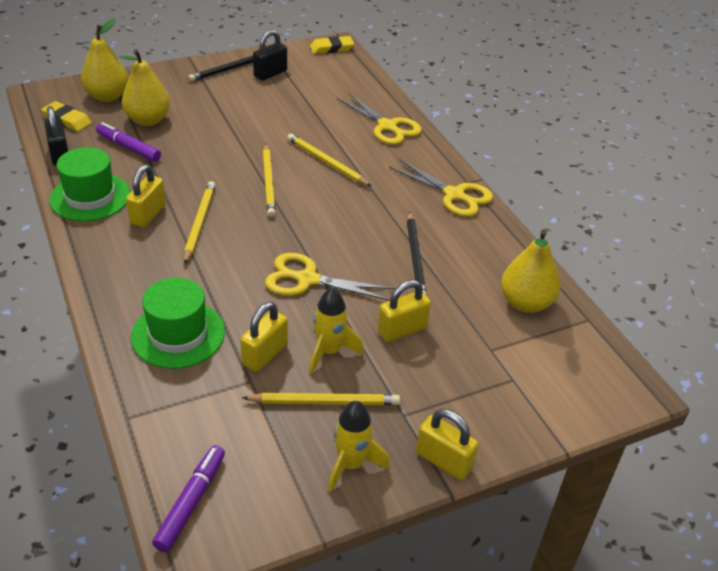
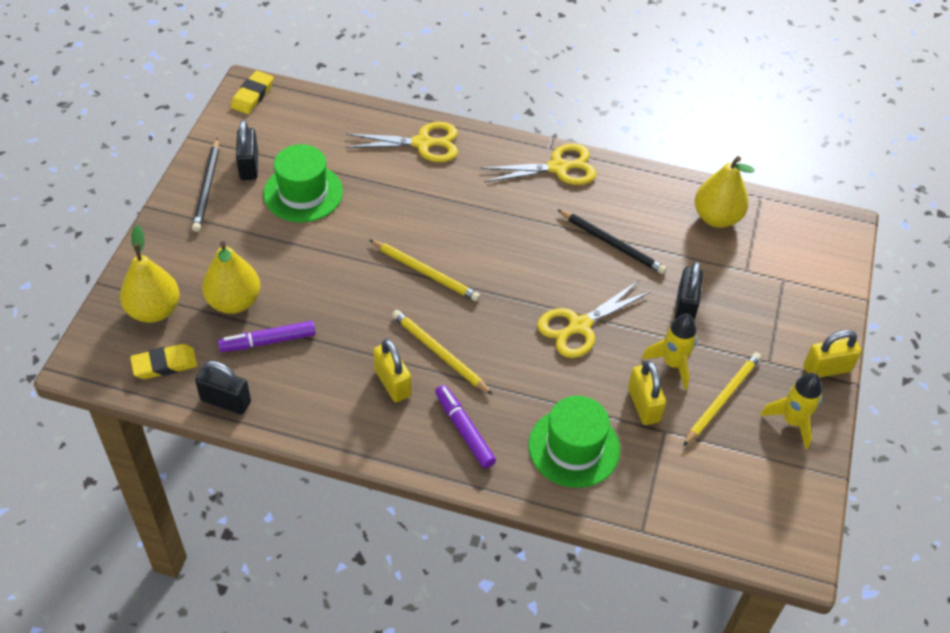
camera: 50 degrees left, 10 degrees up
(90, 197) = (323, 412): green hat -> green hat (303, 193)
(191, 502) = (758, 535): purple marker -> purple marker (464, 430)
(326, 162) = (435, 217): yellow pencil -> none
(402, 330) = (685, 306): yellow padlock -> black padlock

